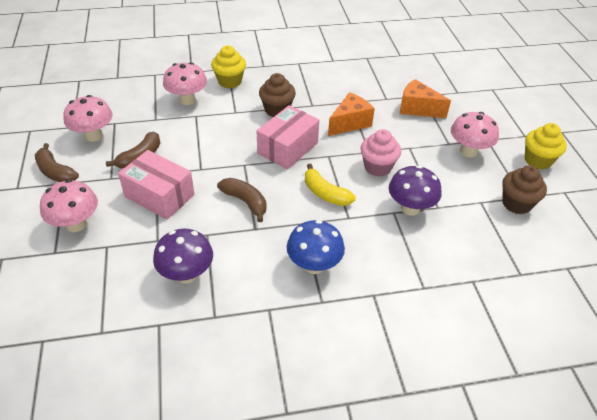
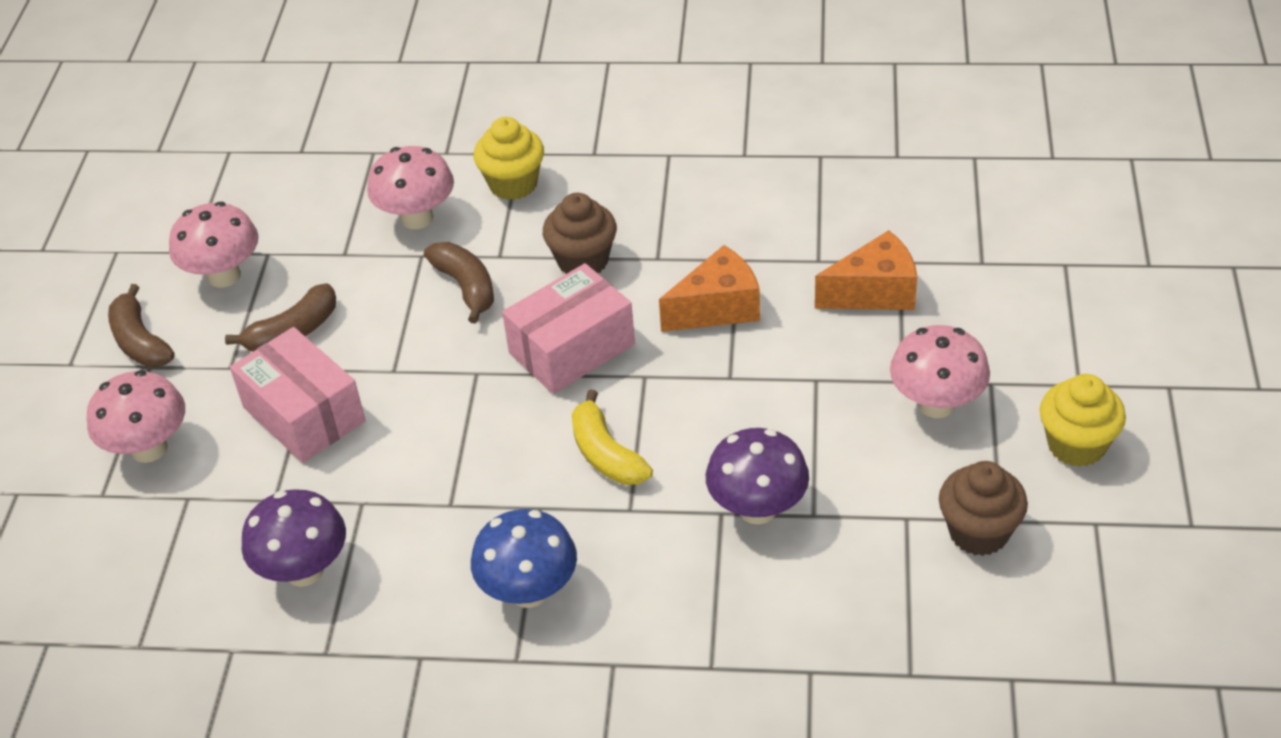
camera: 20 degrees right, 0 degrees up
(245, 202) = (451, 449): brown banana -> brown banana (465, 287)
(377, 167) = (731, 413): pink cupcake -> none
(417, 109) = (874, 292): orange cheese -> orange cheese turned 120 degrees clockwise

